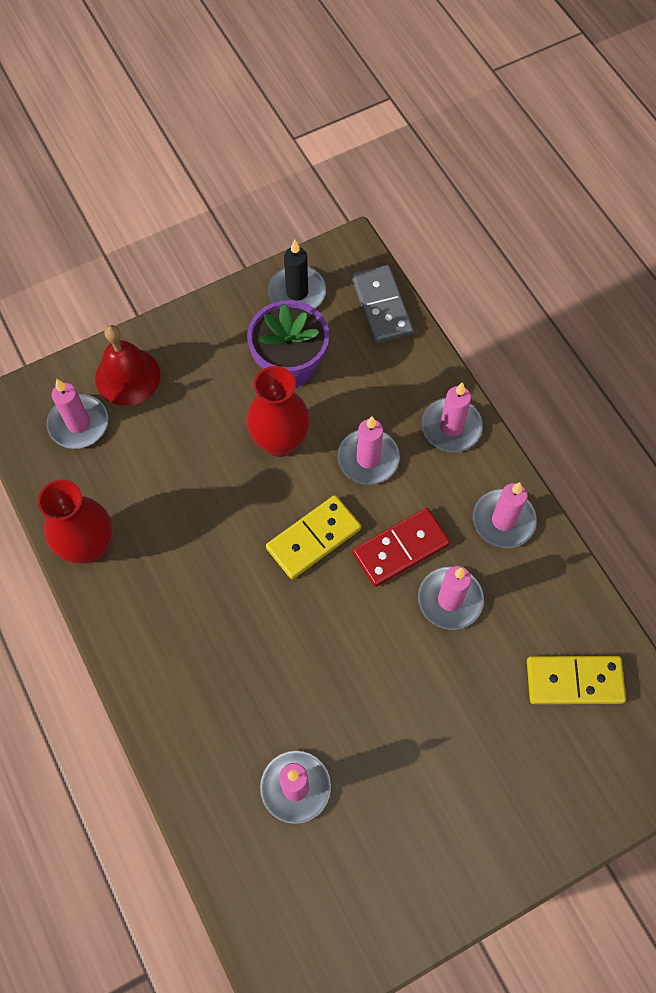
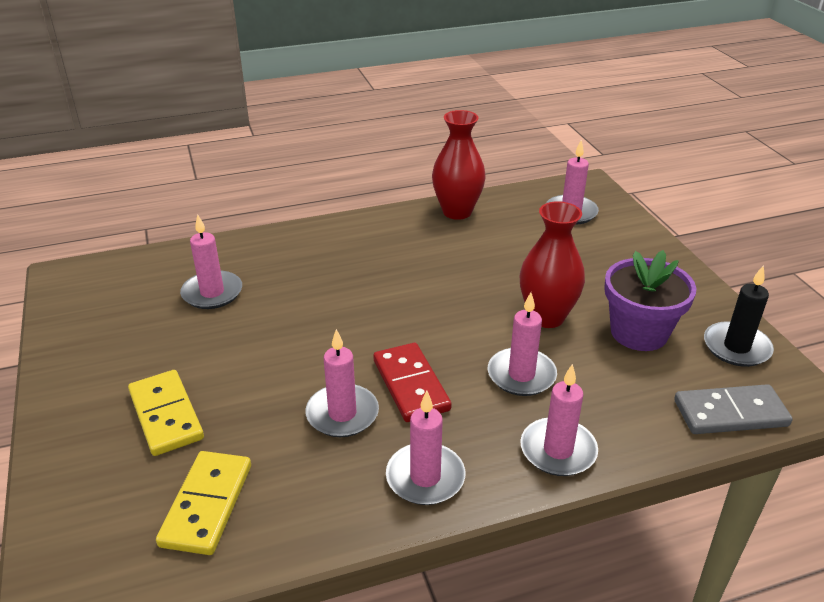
camera: 100 degrees right, 30 degrees down
(127, 376) = (619, 237): red bell -> none
(314, 539) = (436, 327): yellow domino -> yellow domino (166, 415)

